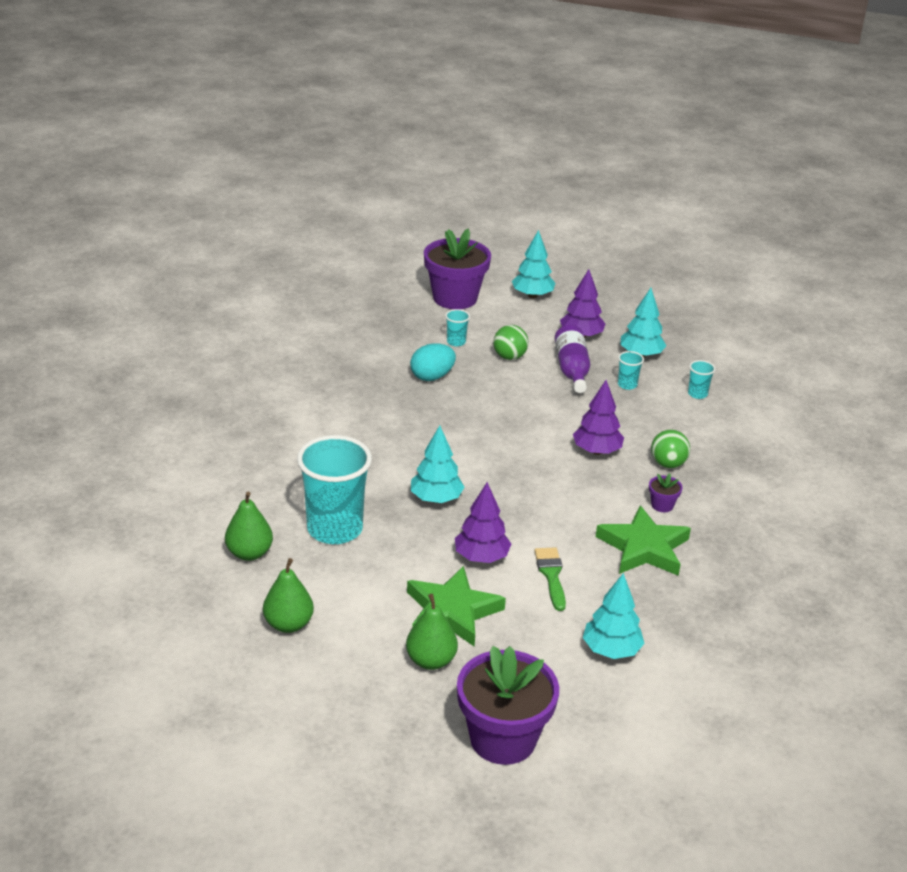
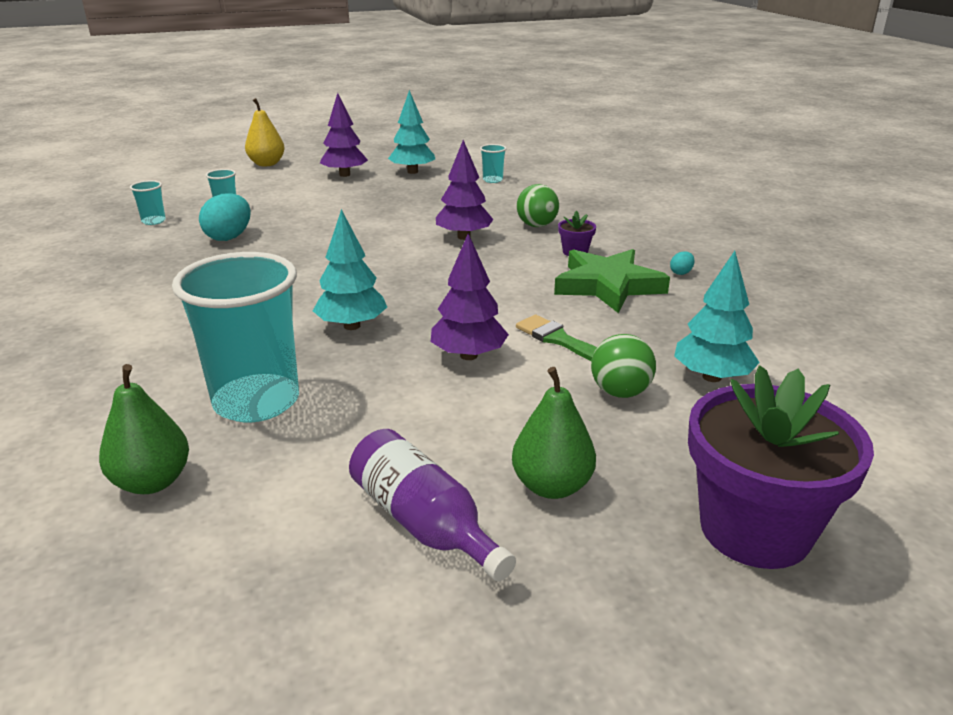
camera: 35 degrees left, 5 degrees down
(288, 624) = (306, 545): green pear -> none
(452, 611) = (506, 421): green star -> none
(455, 298) = (190, 182): purple flower pot -> none
(509, 357) = (294, 203): green ball -> green ball (620, 392)
(532, 295) = (267, 164): turquoise tree -> yellow pear
(572, 369) = (365, 195): purple bottle -> purple bottle (424, 523)
(627, 385) = (427, 191): turquoise cup -> turquoise cup (153, 221)
(716, 563) = (681, 273): none -> turquoise egg

